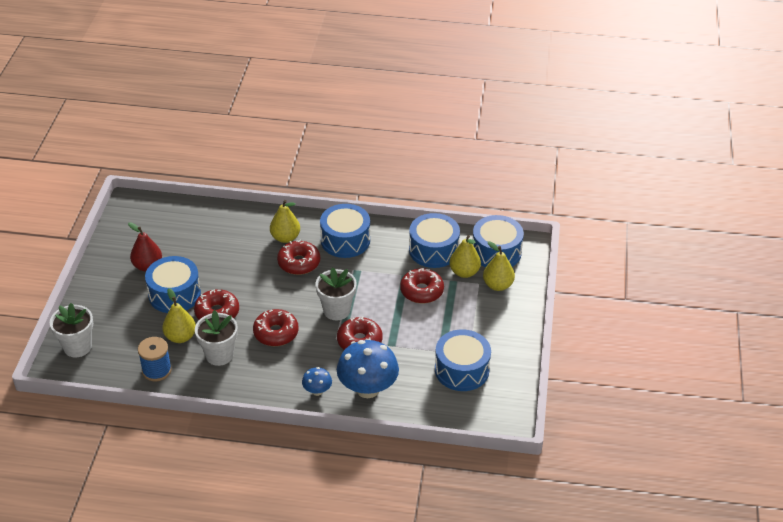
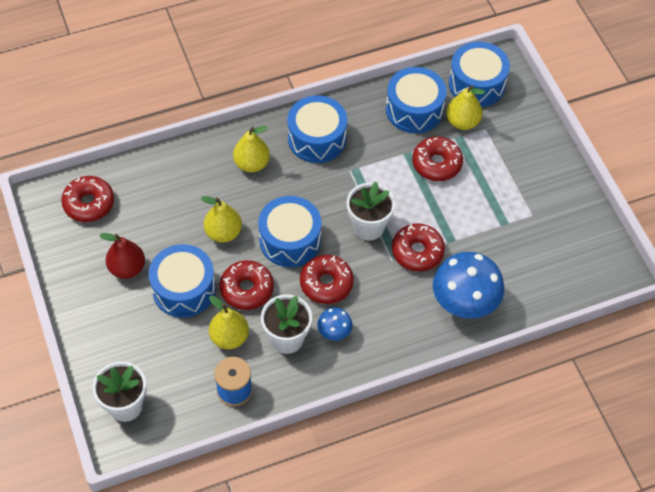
camera: 30 degrees left, 15 degrees up
(299, 263) = (288, 188): red donut -> red donut (89, 204)
(317, 391) = (417, 330): blue mushroom -> blue mushroom (334, 332)
(461, 370) = (538, 236): blue drum -> blue drum (290, 240)
(498, 285) = (505, 122): yellow pear -> yellow pear (223, 233)

